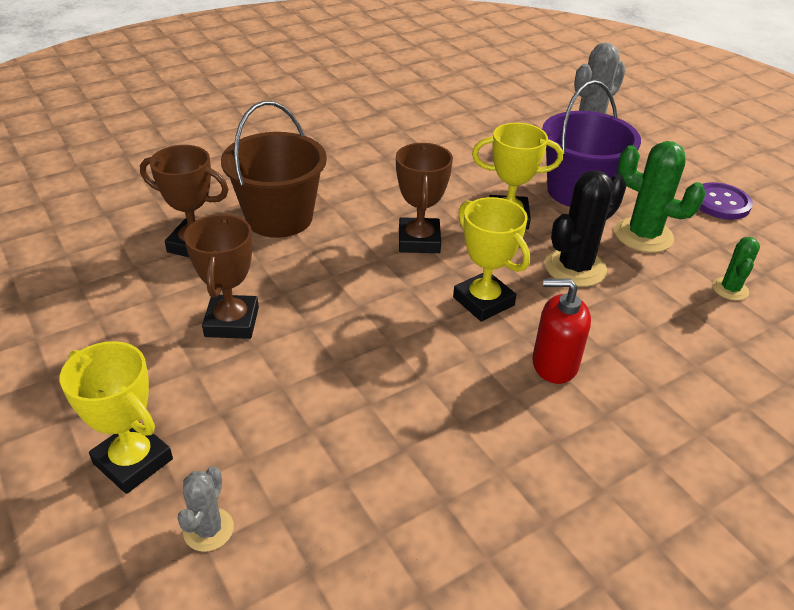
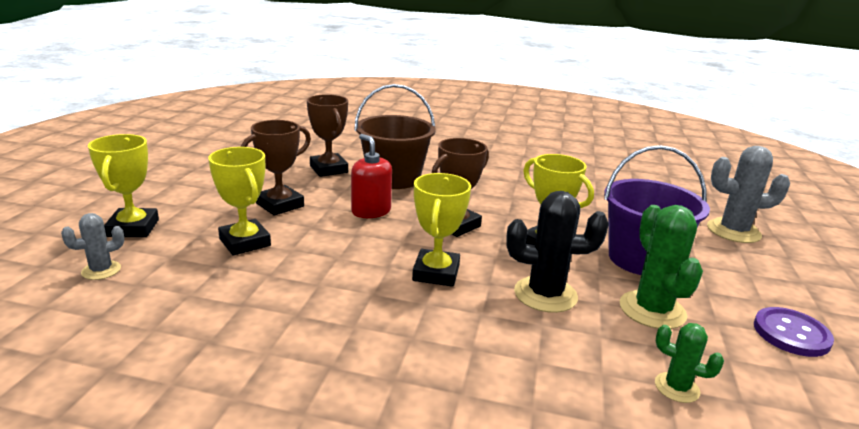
camera: 45 degrees right, 15 degrees down
(283, 388) = (245, 242): none -> yellow trophy
(554, 364) = (416, 330): red soap dispenser -> red soap dispenser (371, 211)
(730, 289) = (676, 388): green cactus -> green cactus turned 60 degrees clockwise

